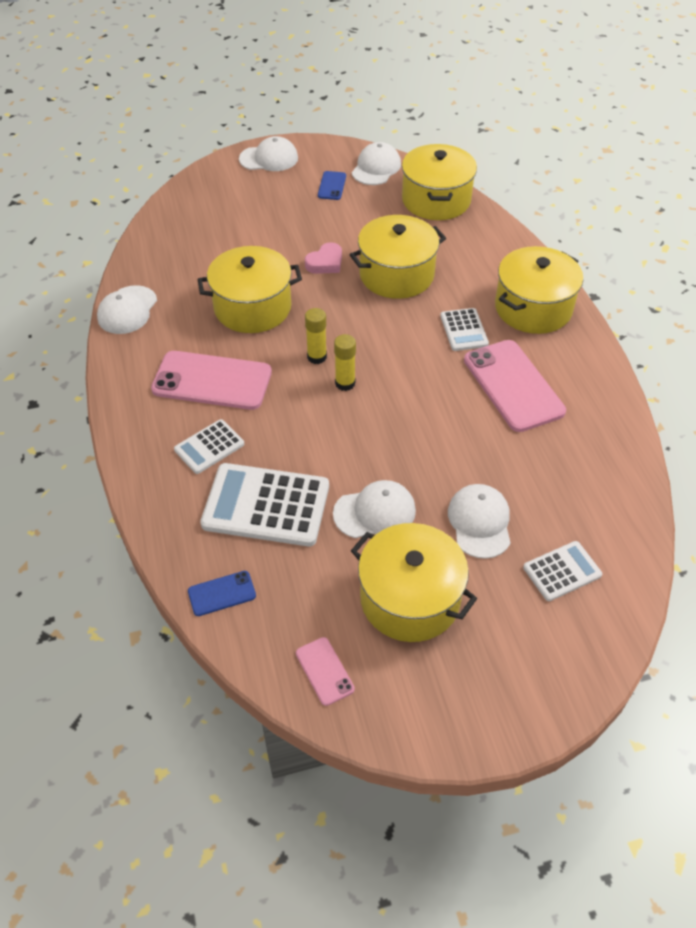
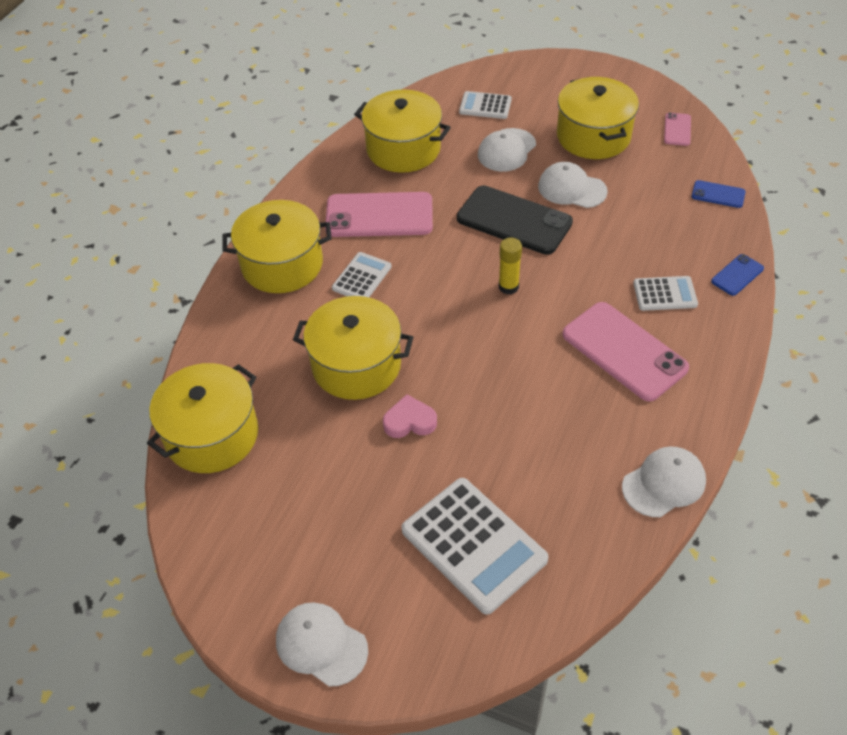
camera: 140 degrees left, 0 degrees up
(252, 307) = (528, 409): yellow pot -> yellow pot (403, 149)
(266, 505) = (648, 230): white calculator -> white calculator (473, 545)
(317, 357) = (511, 323): yellow glue stick -> none
(332, 186) = (294, 534): blue phone -> blue phone (737, 275)
(376, 168) = (215, 531): white cap -> none
(396, 445) = (514, 220): none -> black phone
(513, 385) = (379, 215): pink phone -> pink phone turned 75 degrees clockwise

